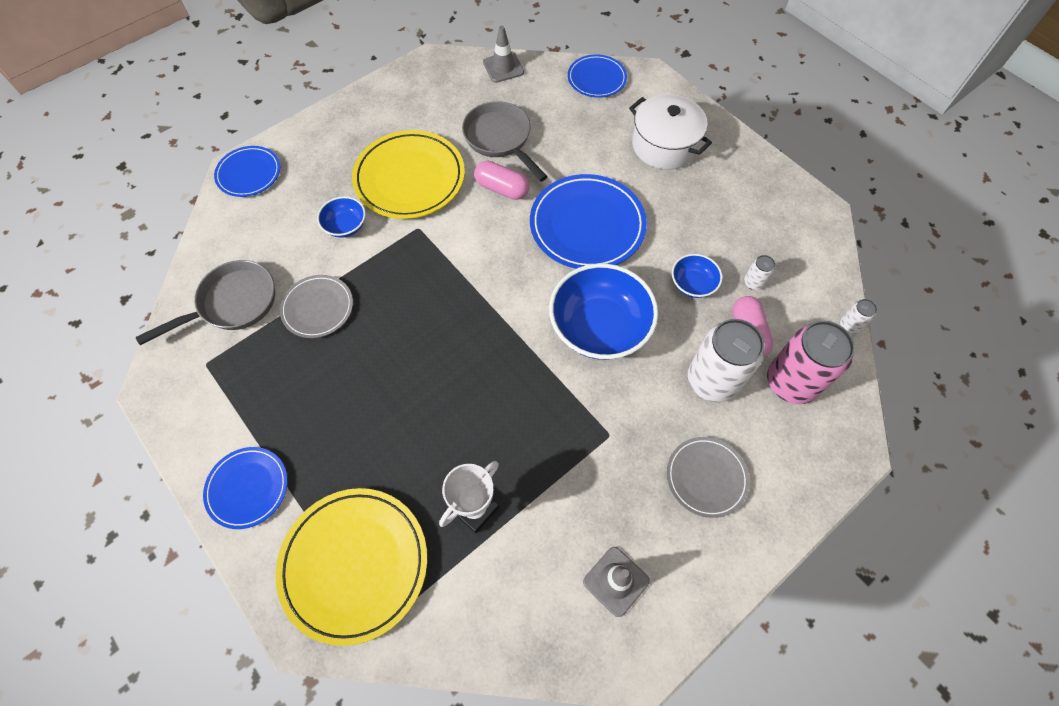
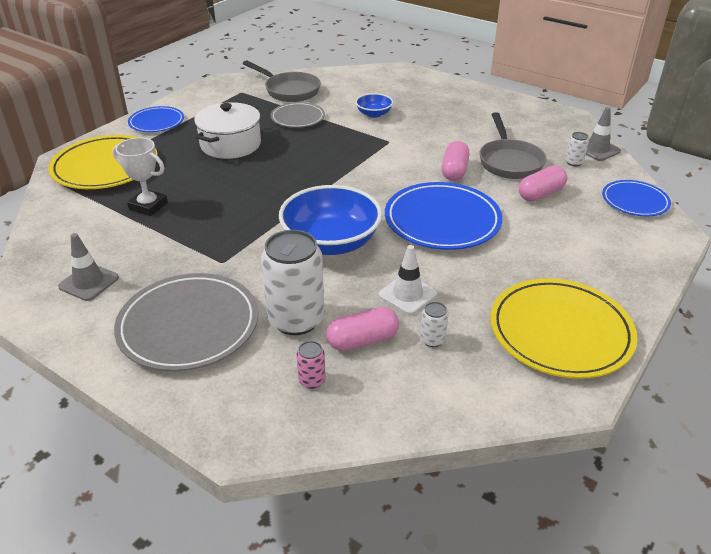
camera: 75 degrees right, 25 degrees down
(249, 174) = (398, 74): blue plate -> none
(409, 178) = (436, 129): yellow plate -> yellow plate (560, 332)
(500, 139) = (509, 161): grey pan -> grey pan turned 135 degrees clockwise
(565, 137) = (540, 194): none -> pink capsule
(664, 145) = (581, 255): white pot -> white pot (230, 145)
(692, 284) = (407, 294): blue bowl -> white traffic cone
(706, 477) = (188, 325): grey plate -> grey plate, size x1.72
(791, 382) = (312, 380): pink can -> pink can, size x0.43
(849, 325) = (410, 430): white can -> white can (574, 162)

